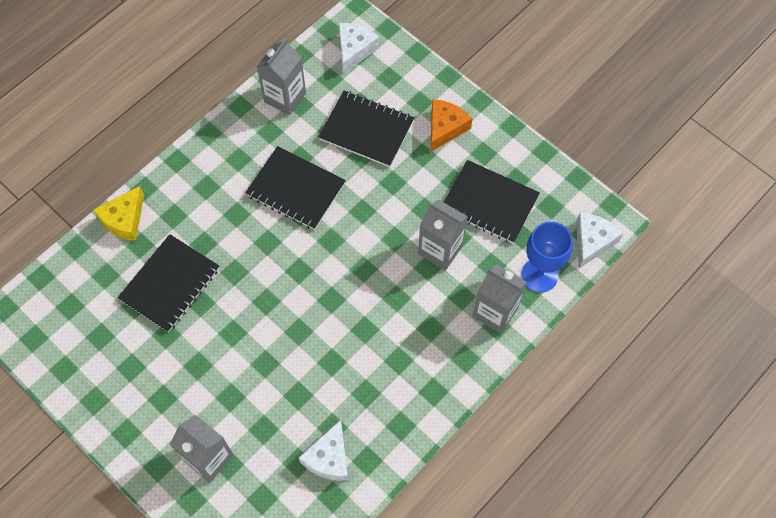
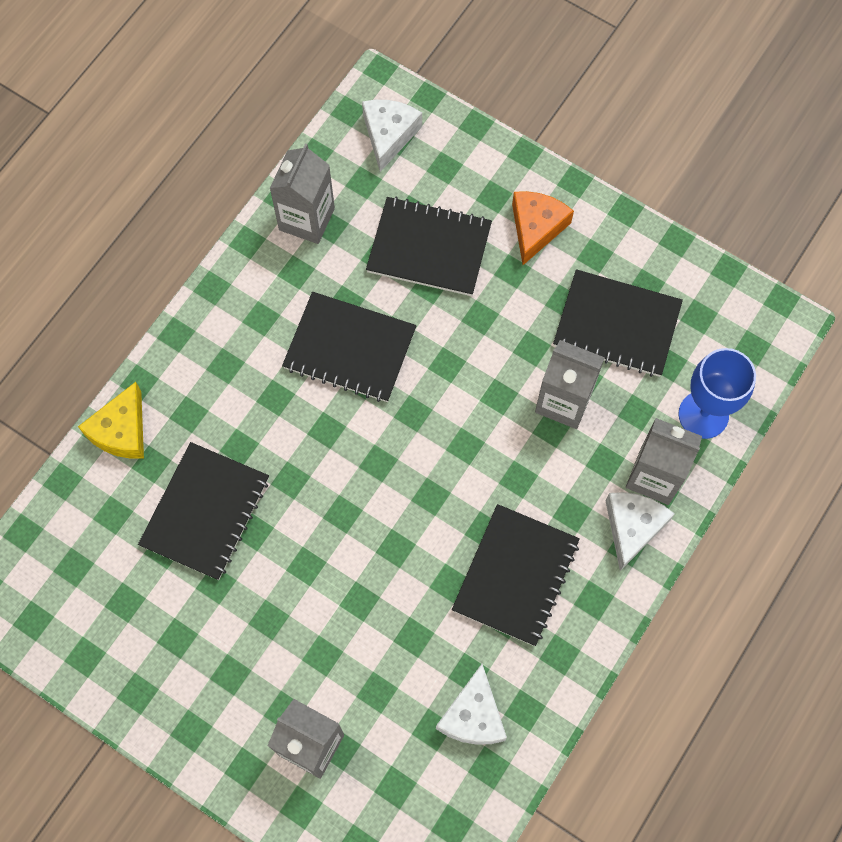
camera: 10 degrees left, 5 degrees up
(380, 365) = (515, 576): none -> black notebook
(592, 241) = (764, 356): white cheese -> white cheese (632, 527)

